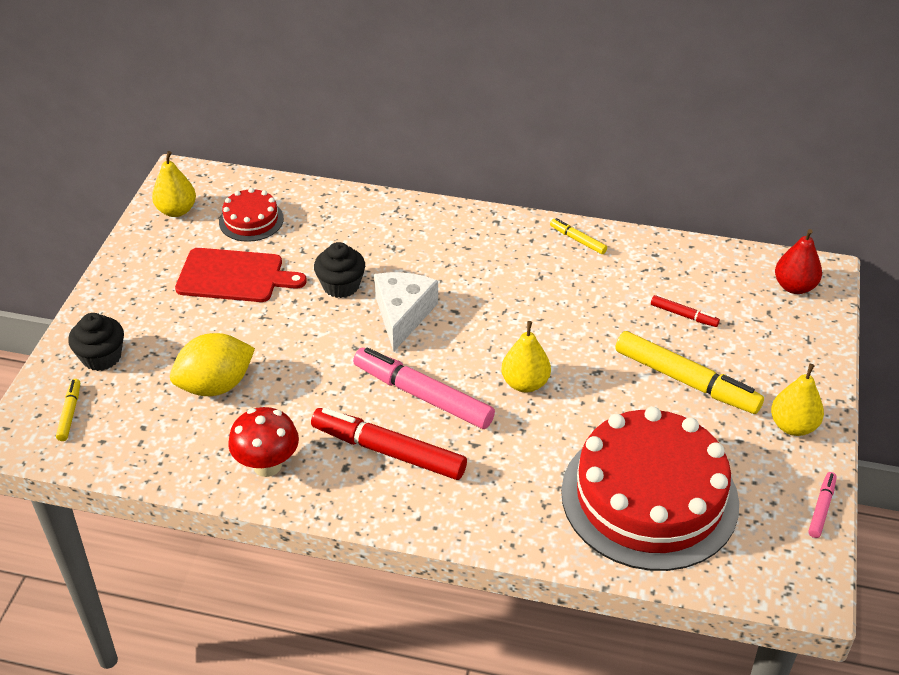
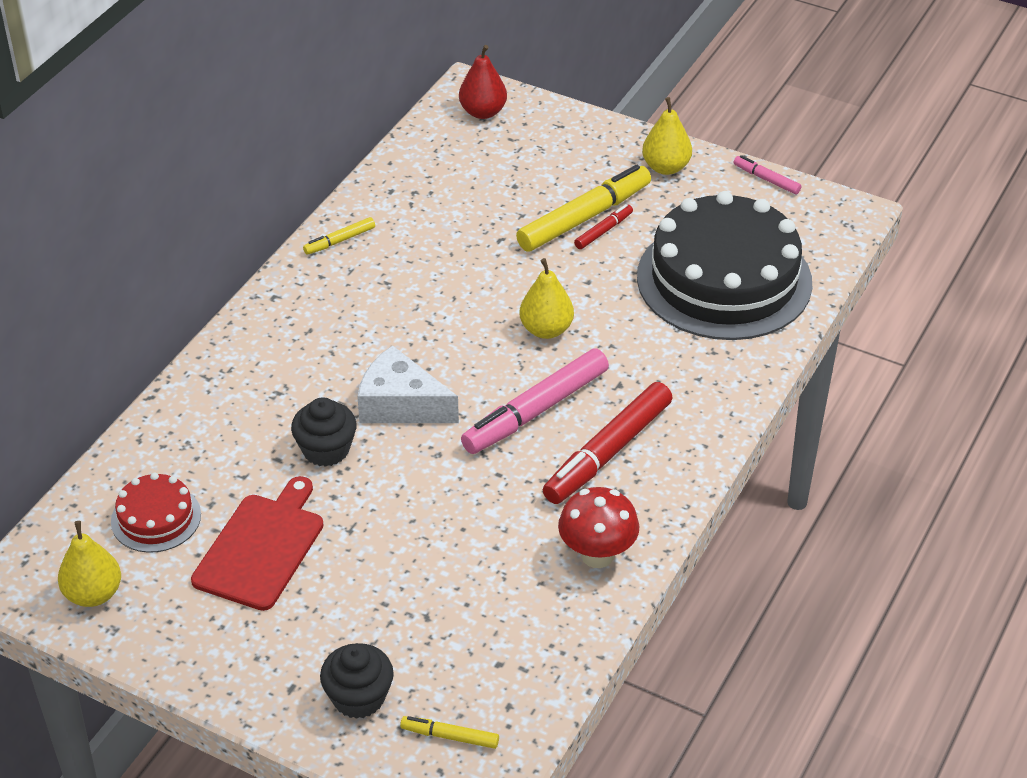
camera: 75 degrees left, 0 degrees up
(216, 385) = (454, 587): yellow lemon -> none
(649, 497) = (724, 279): red cake -> black cake
(684, 315) = (492, 195): red marker -> red marker (603, 231)

